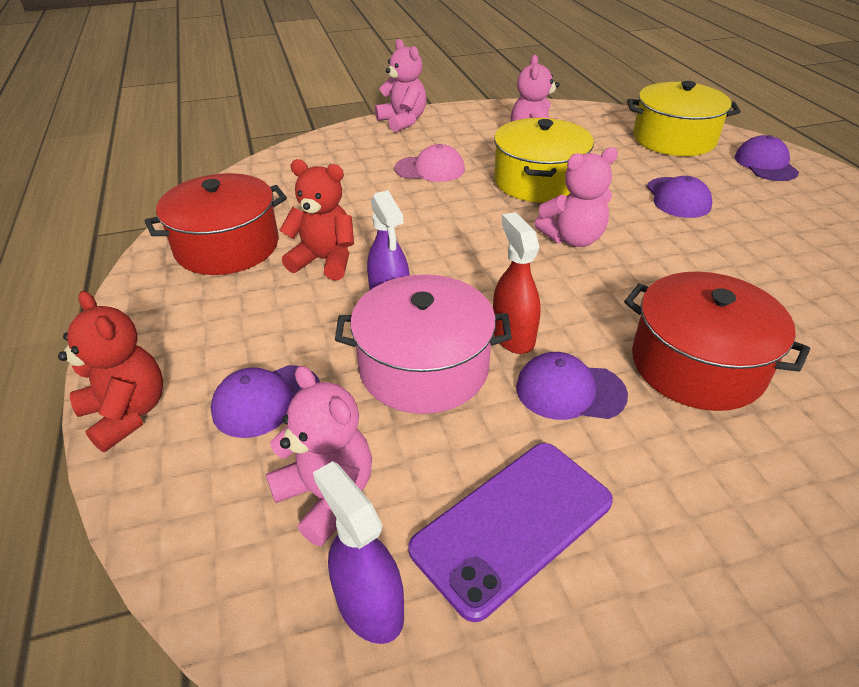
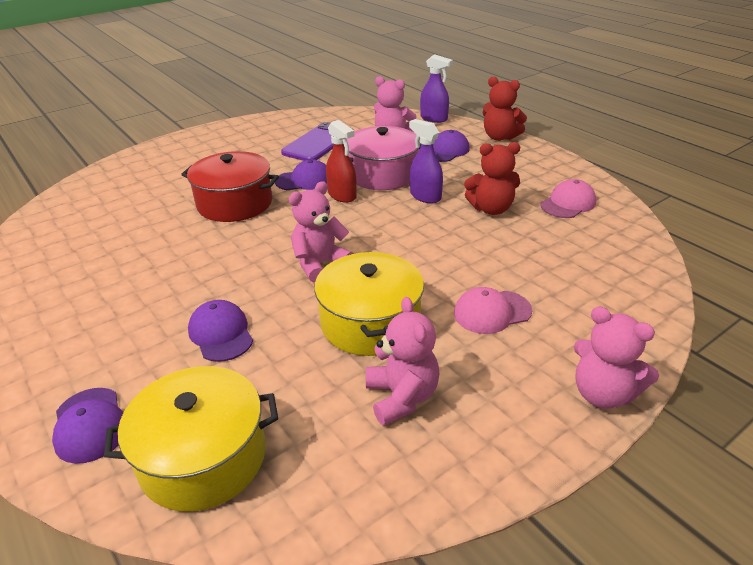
camera: 160 degrees right, 5 degrees down
(227, 246) = (568, 203): red pot -> pink cap
(369, 605) = (359, 123): purple spray bottle -> purple spray bottle (434, 118)

